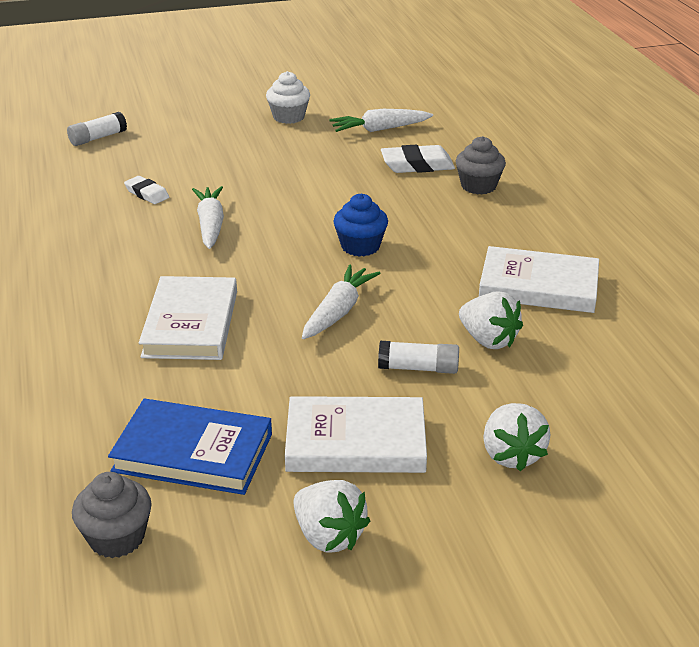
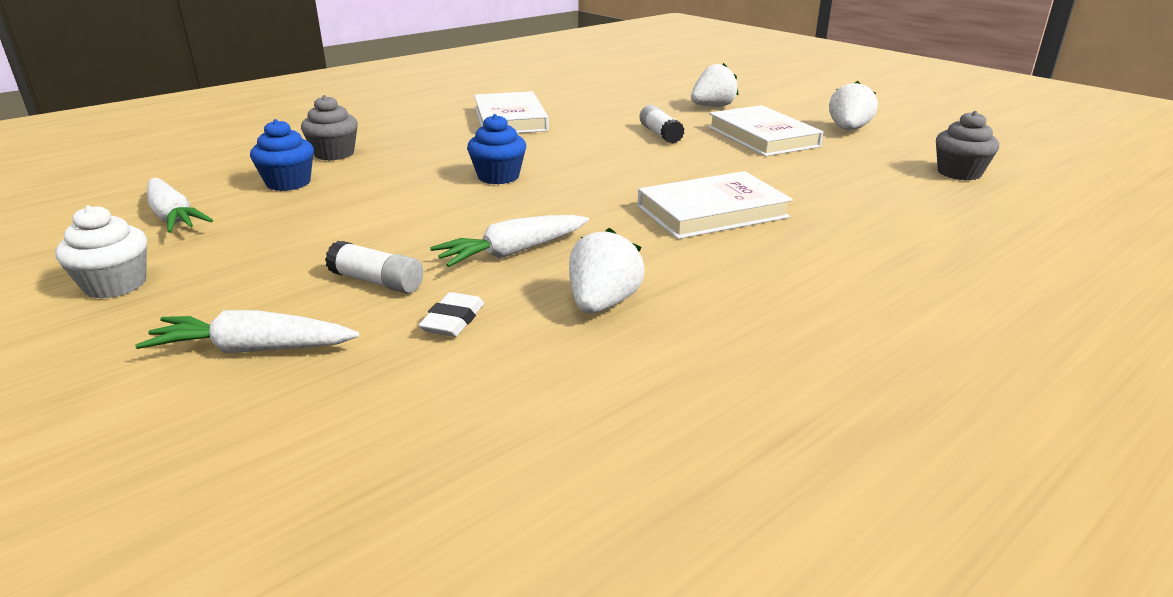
camera: 115 degrees left, 5 degrees down
(98, 138) = (222, 461): white glue stick -> white glue stick (377, 282)
(193, 453) = (853, 172): blue book -> none
(338, 312) = (619, 166): white carrot -> white carrot (253, 349)
(417, 165) = (288, 183): white eraser -> blue cupcake
(488, 340) = (601, 123): white strawberry -> white strawberry (602, 304)

